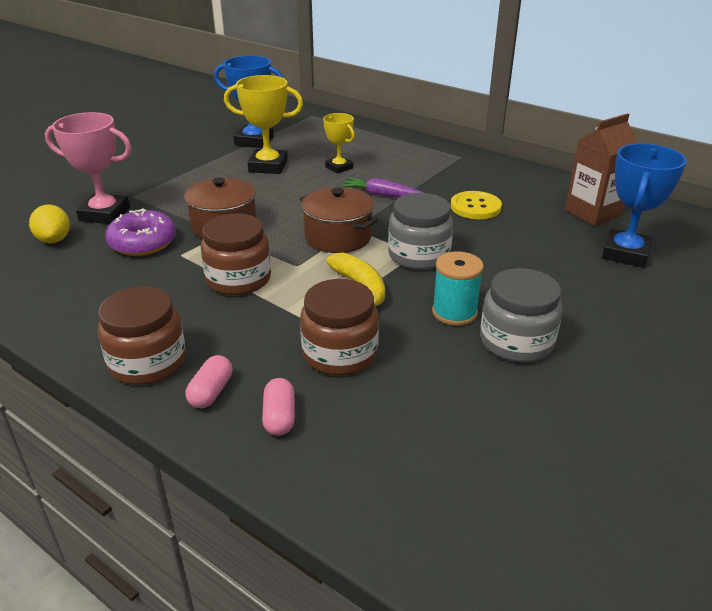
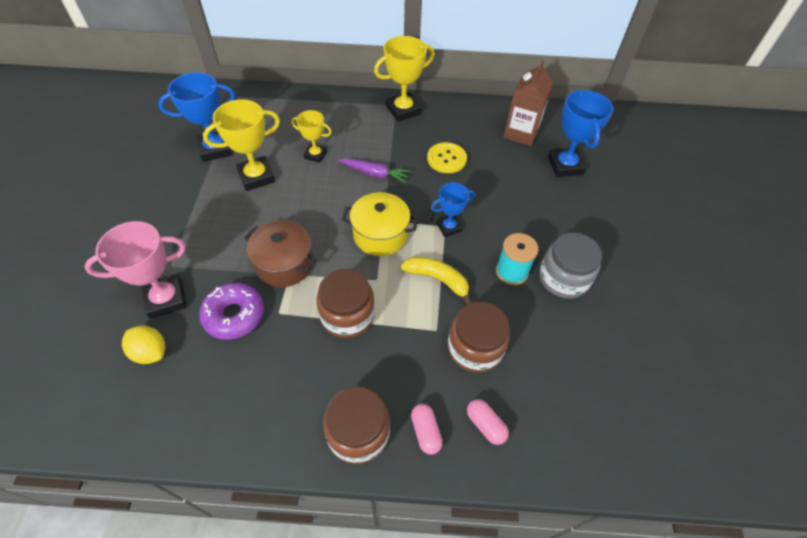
camera: 35 degrees left, 20 degrees up
(338, 237) = (380, 235): brown pot -> yellow pot
(383, 195) = (374, 174): purple carrot -> purple carrot turned 150 degrees counterclockwise
(419, 255) = (449, 227): grey jar -> blue trophy
(466, 162) = (403, 110): none -> yellow trophy

